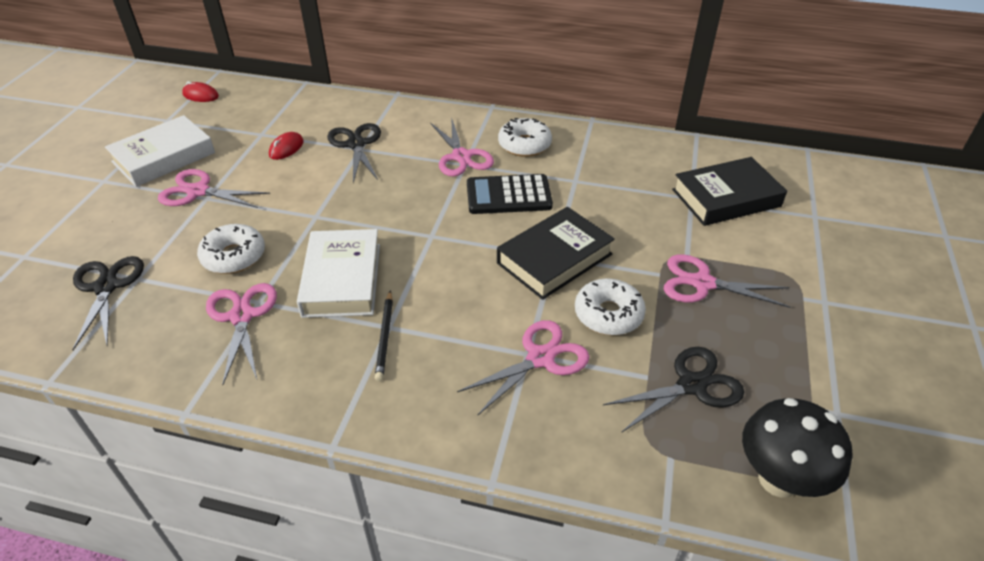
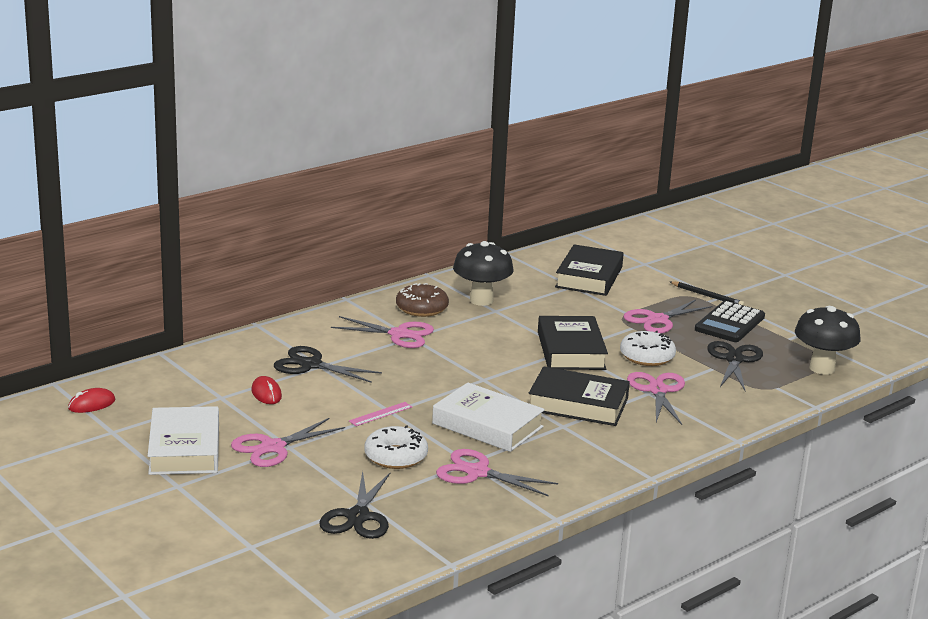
camera: 55 degrees left, 20 degrees down
(107, 286) = (358, 517): black scissors -> black scissors turned 105 degrees counterclockwise
(305, 213) = (380, 414): none -> pink ruler
(385, 337) = (571, 430): black pencil -> black pencil (707, 296)
(445, 316) = (578, 404): none -> black book
(508, 195) = (477, 337): black calculator -> black calculator (729, 323)
(524, 145) = (421, 308): white donut -> brown donut
(583, 165) = (481, 300): none -> black mushroom

